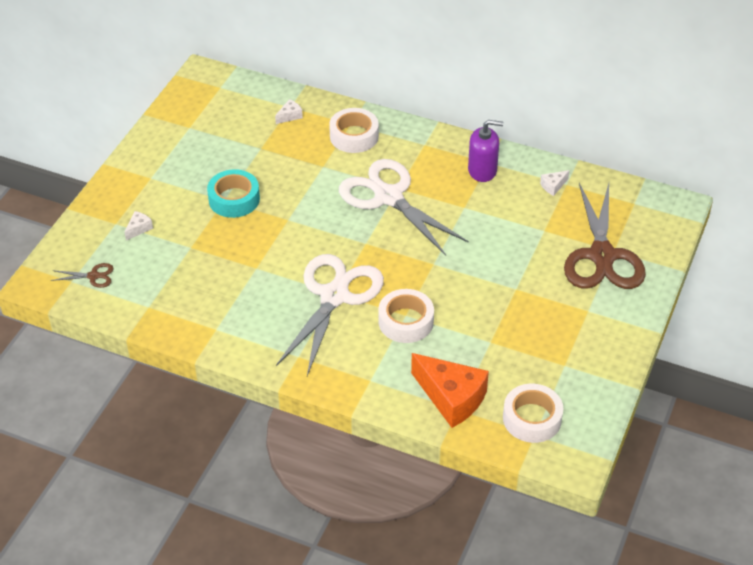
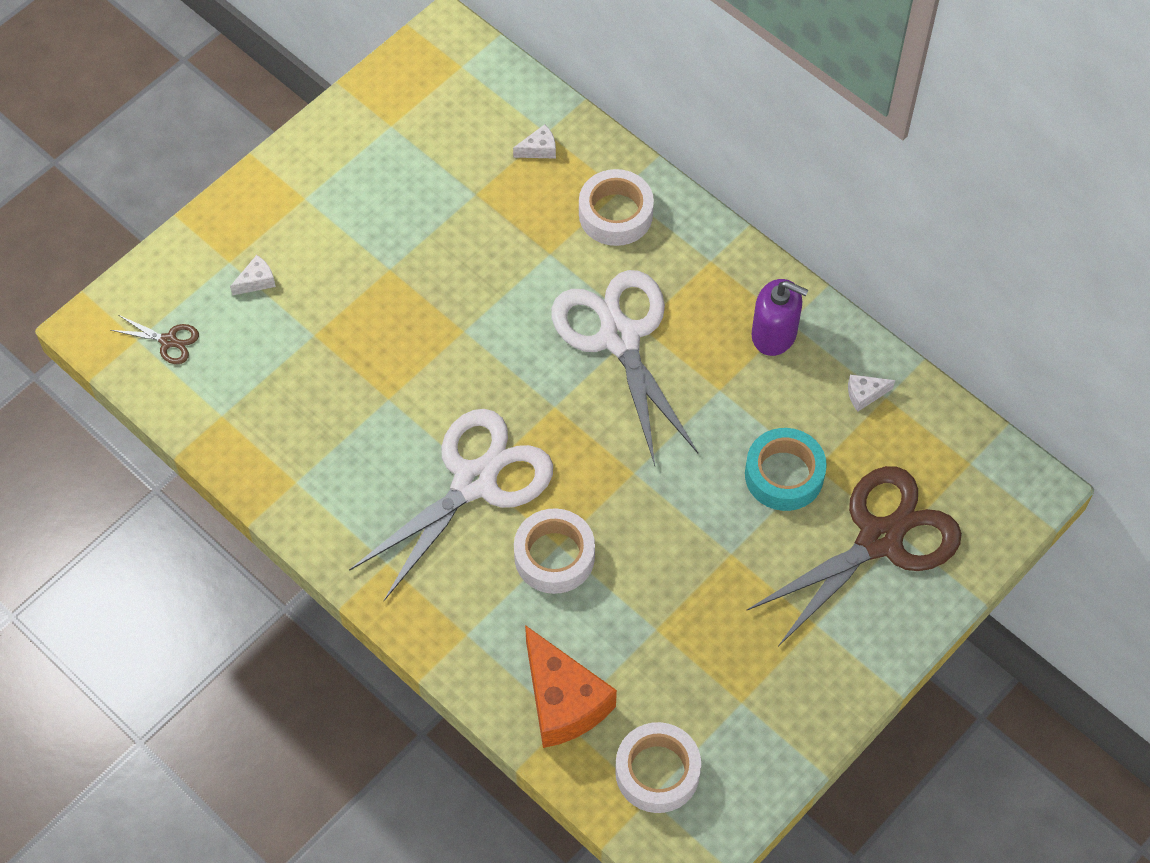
camera: 20 degrees right, 15 degrees up
(234, 199) = (403, 272): turquoise tape -> turquoise tape (784, 475)
(602, 256) = (879, 539): brown scissors -> brown scissors turned 150 degrees counterclockwise

